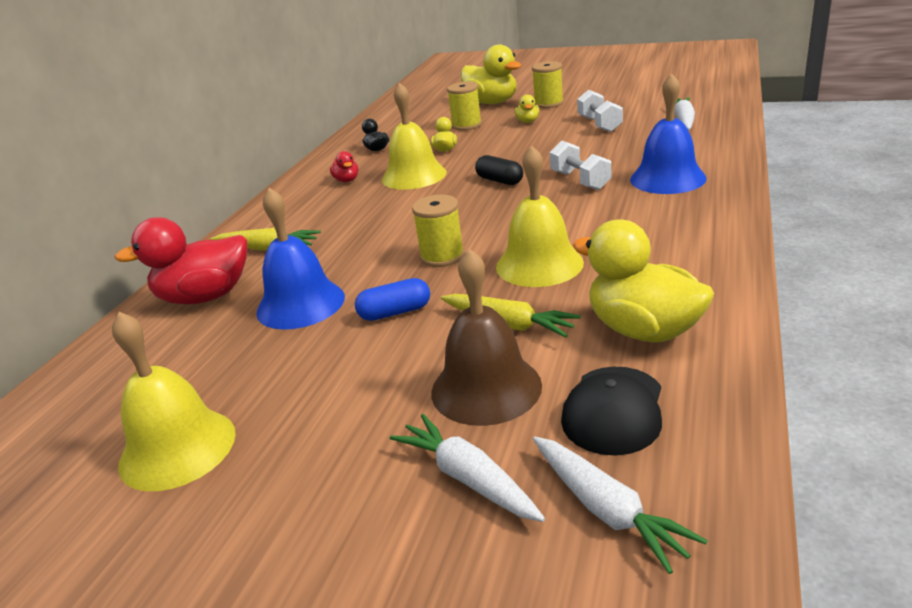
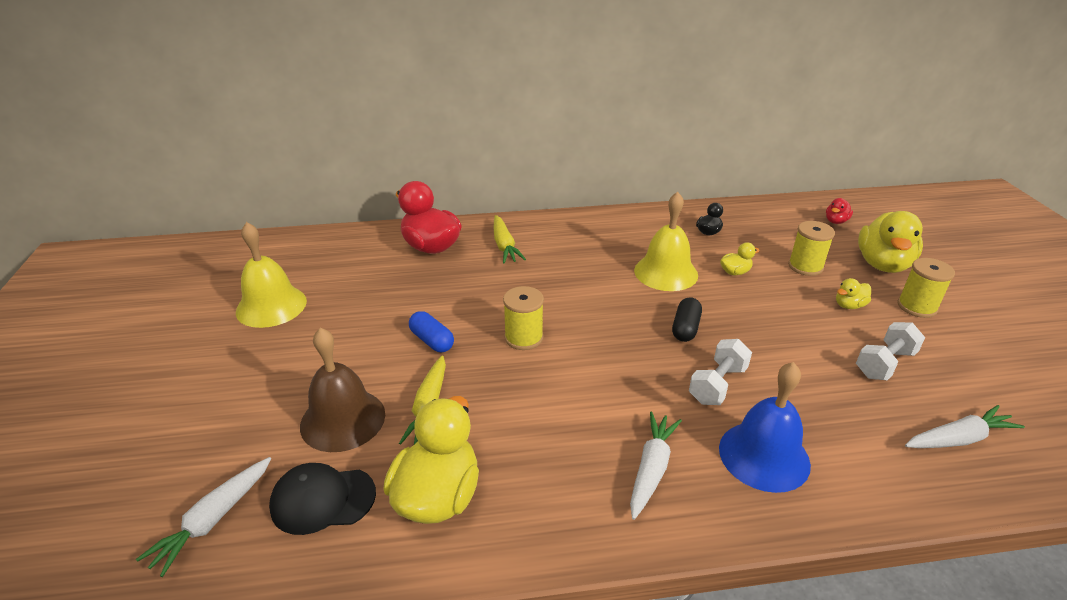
camera: 60 degrees right, 5 degrees up
(300, 304) = (432, 291): blue bell -> none
(347, 180) = (636, 239): red duck -> red duck (835, 221)
(468, 478) = (245, 439): white carrot -> white carrot (651, 469)
(539, 264) = (530, 400): yellow bell -> none

